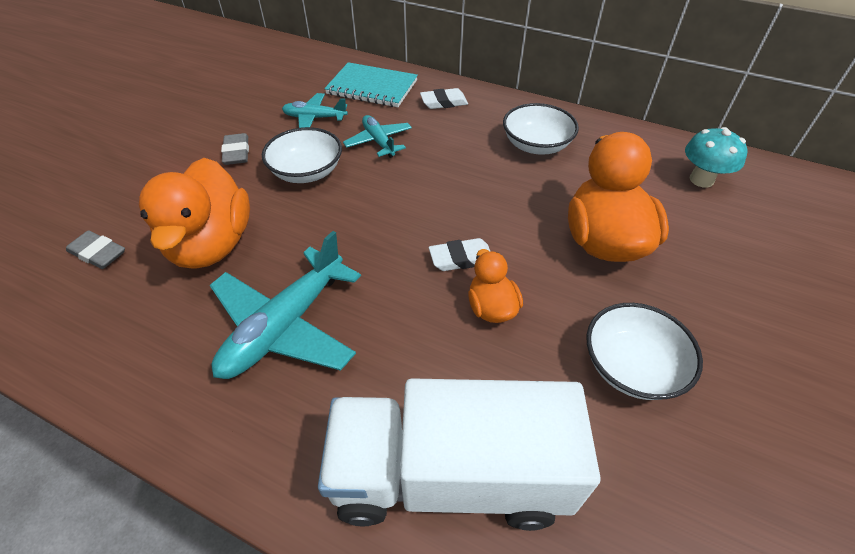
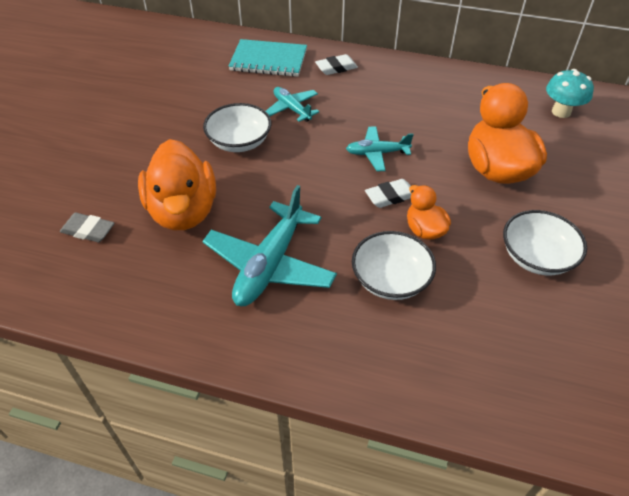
camera: 10 degrees left, 0 degrees up
(236, 152) = (171, 132): grey eraser -> none
(315, 118) = (228, 94): turquoise plane -> turquoise plane (377, 153)
(450, 475) = (427, 346): white truck -> none
(536, 145) = (424, 97): white bowl -> white bowl (390, 279)

